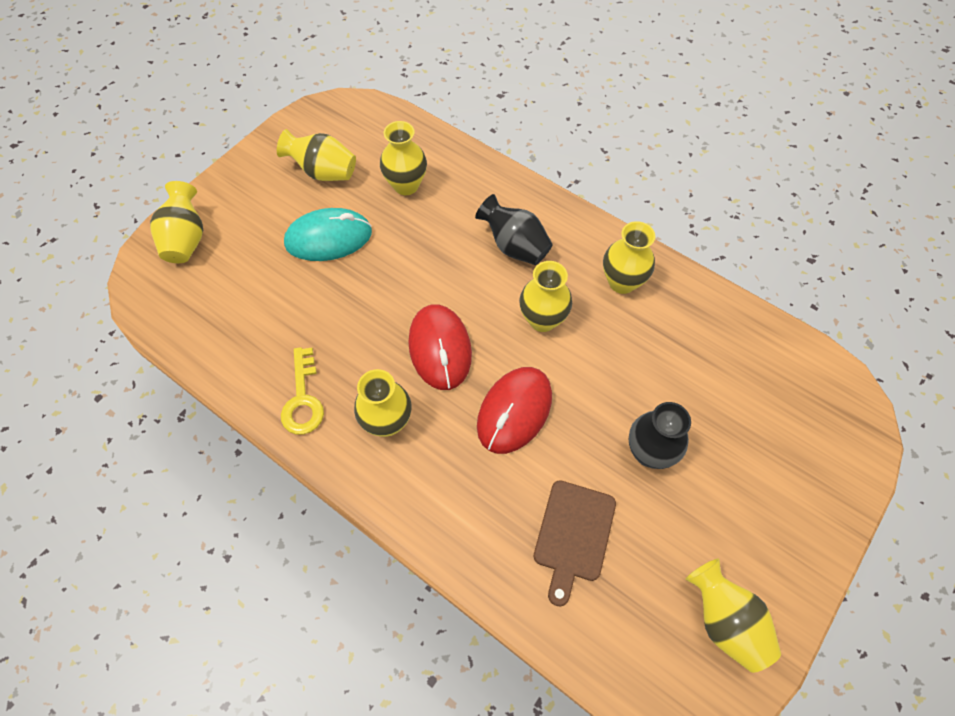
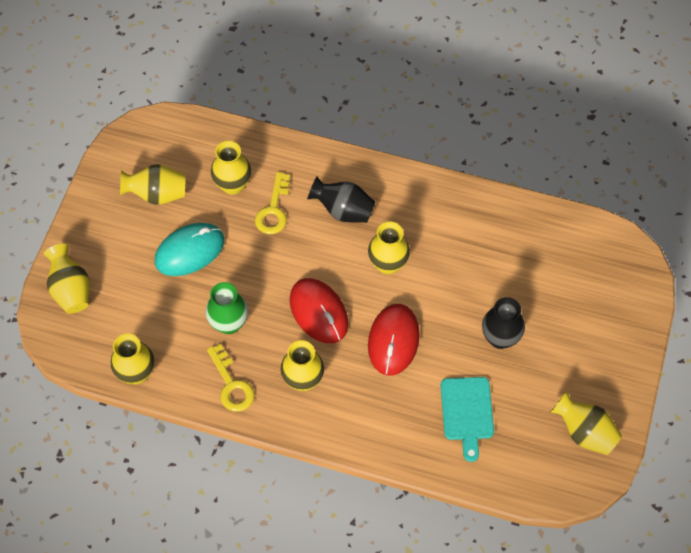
camera: 20 degrees left, 0 degrees up
(333, 328) = (229, 323): none -> green vase
(438, 223) = (273, 210): none -> yellow key
(573, 535) = (467, 412): brown cutting board -> turquoise cutting board
(622, 282) = (437, 214): yellow vase -> yellow vase (136, 373)

